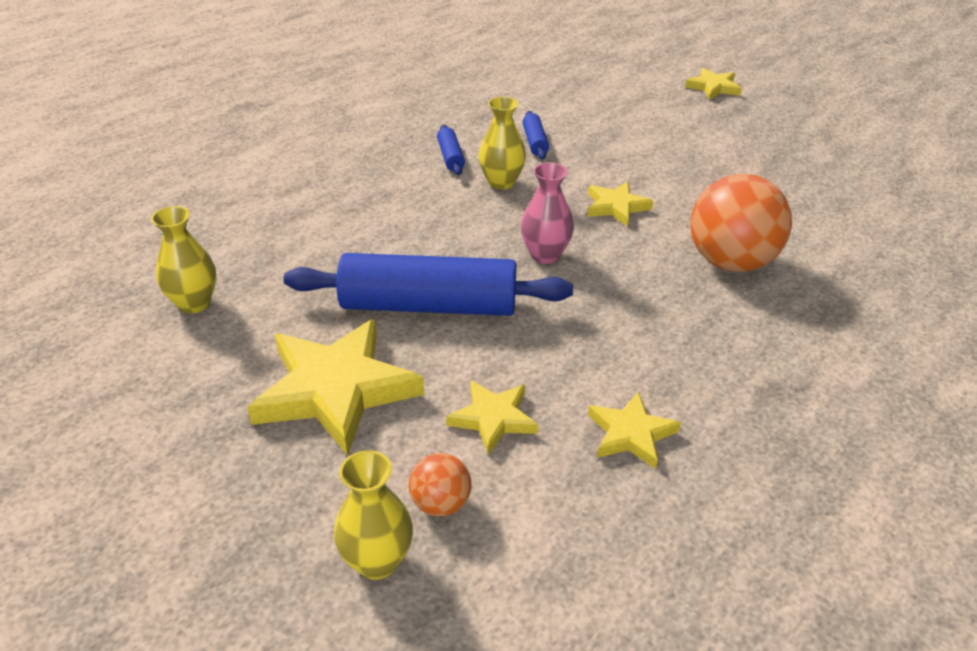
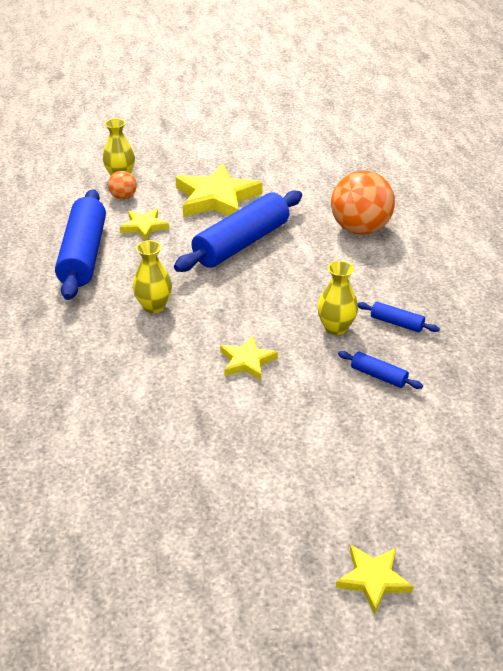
camera: 130 degrees right, 0 degrees up
(194, 303) = (328, 184): yellow vase -> yellow vase (154, 306)
(545, 255) = (234, 302): pink vase -> none
(631, 434) = (83, 255): yellow star -> blue rolling pin
(730, 262) = (132, 370): orange ball -> orange ball (360, 229)

